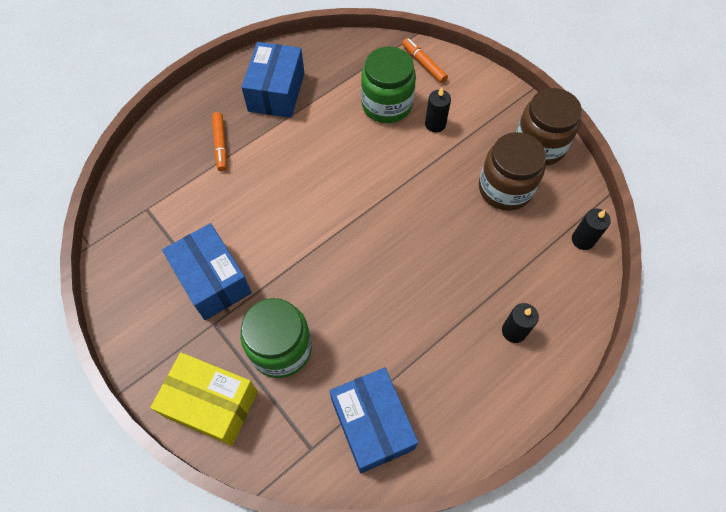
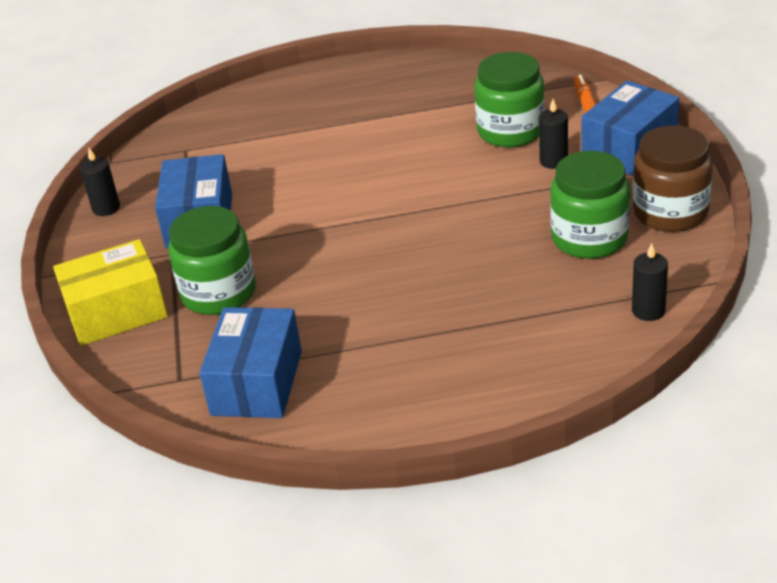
camera: 35 degrees right, 25 degrees down
(211, 404) = (116, 312): yellow box -> yellow box turned 75 degrees counterclockwise
(220, 144) = (300, 120): orange marker -> none
(276, 92) = (395, 92): blue box -> blue box (629, 148)
(505, 188) = (589, 238): brown jar -> green jar
(514, 331) = (485, 362): black candle -> black candle (106, 208)

